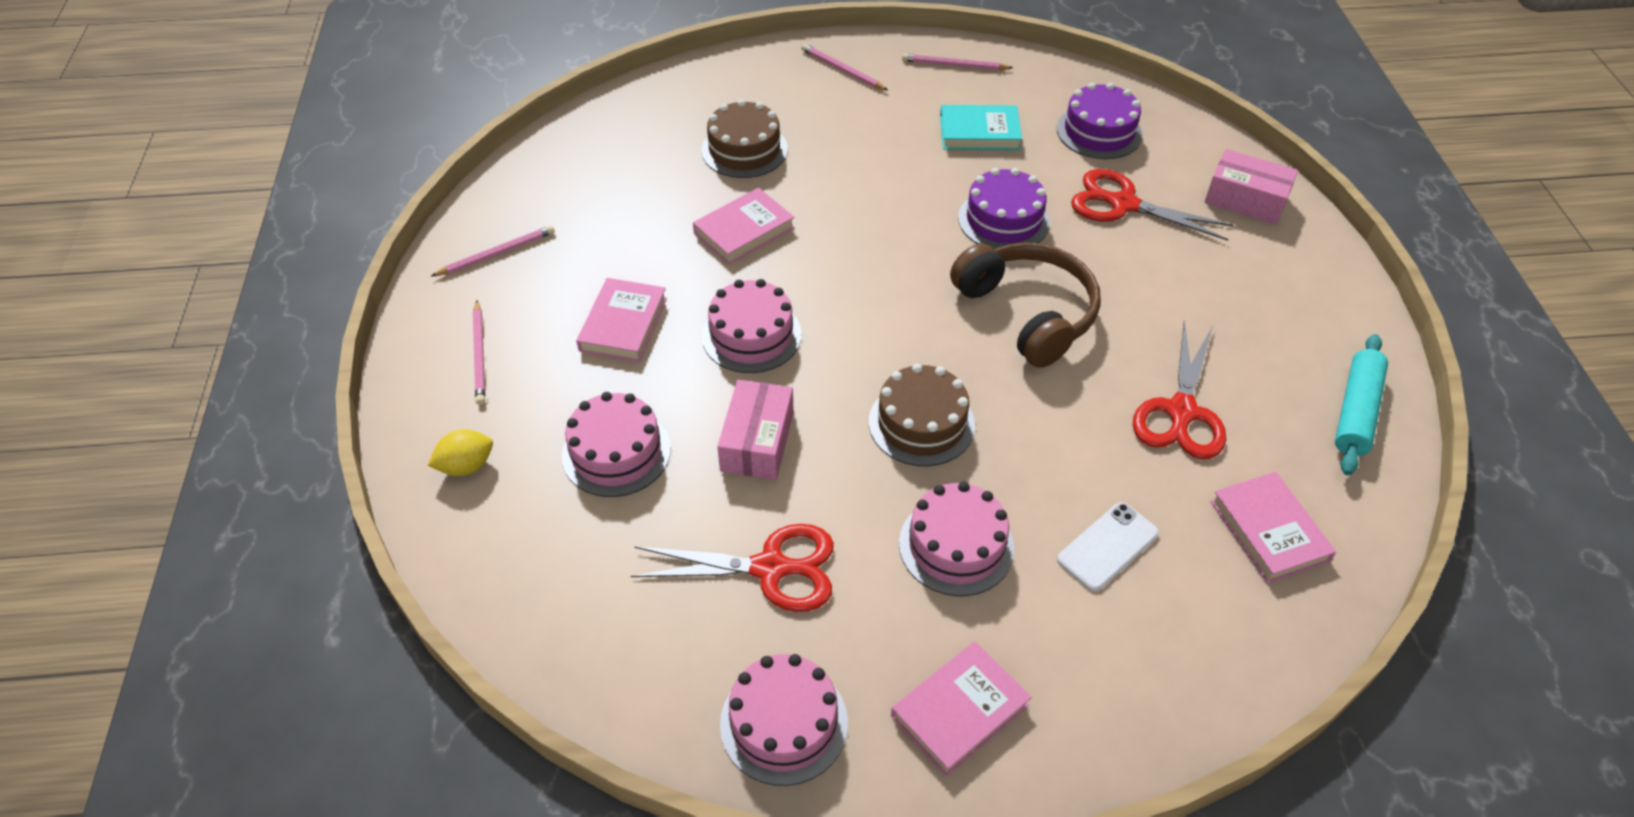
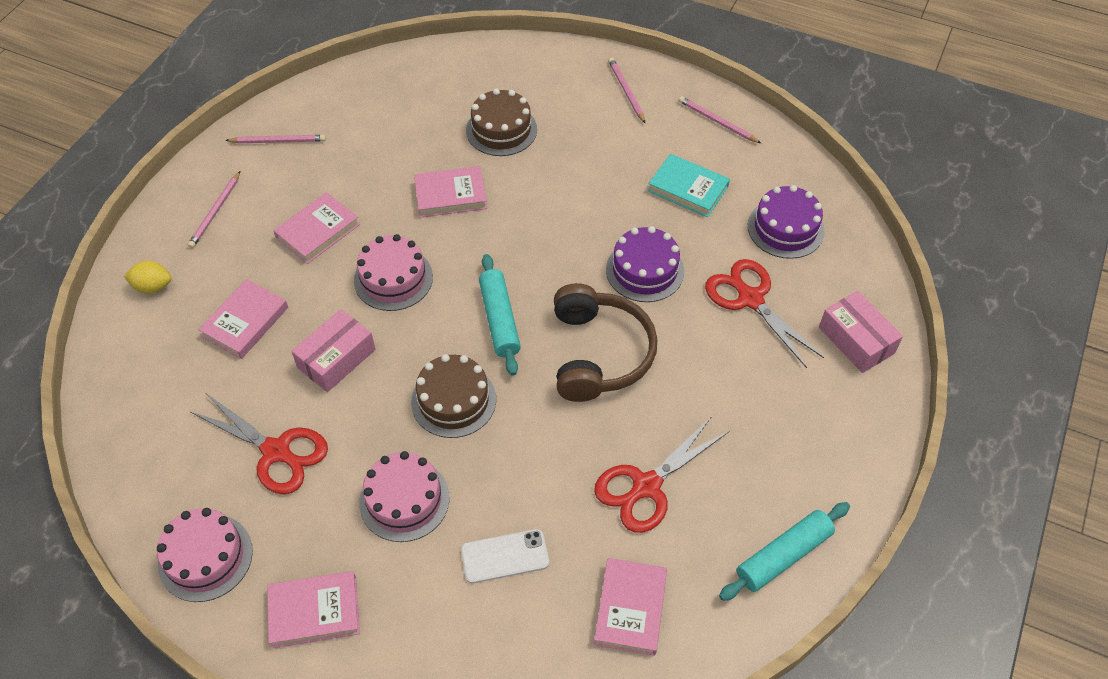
camera: 30 degrees right, 5 degrees up
(616, 452) = (245, 322): pink cake -> pink book
(901, 325) = (500, 320): none -> turquoise rolling pin

